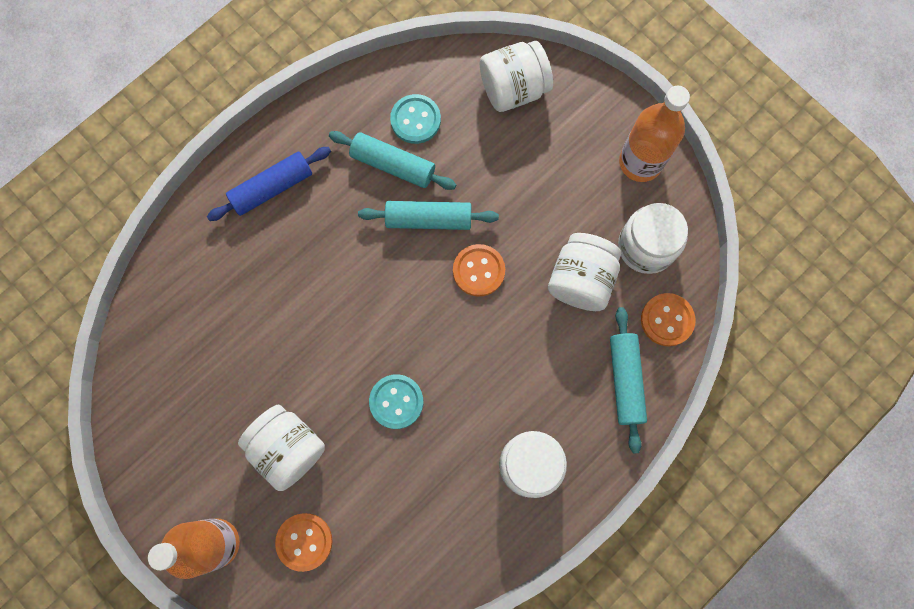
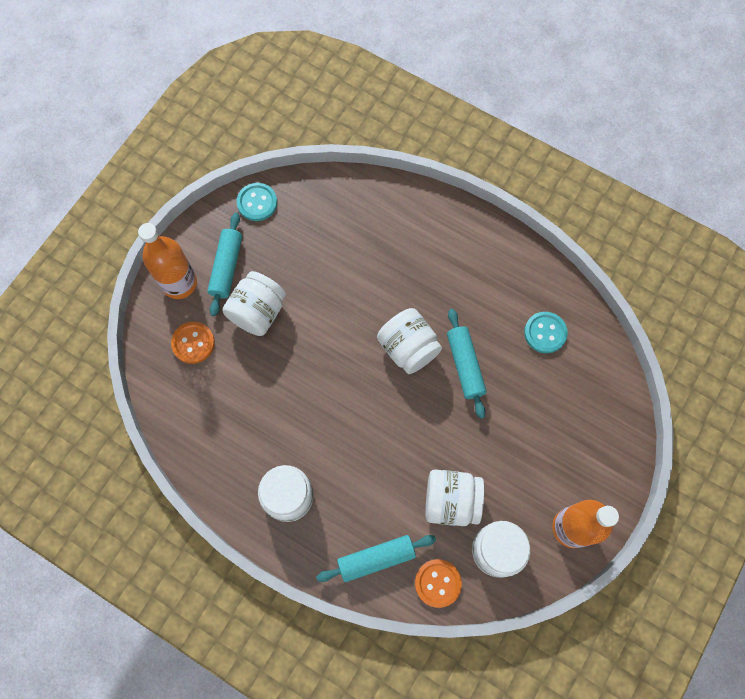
camera: 75 degrees right, 5 degrees down
(272, 187) = (453, 243): blue rolling pin -> none
(393, 165) = (501, 326): turquoise rolling pin -> turquoise rolling pin (226, 267)
(396, 402) = (312, 380): turquoise button -> turquoise button (257, 203)
(478, 271) = (434, 416): orange button -> none
(513, 89) = (600, 404): white jar -> white jar (408, 348)

